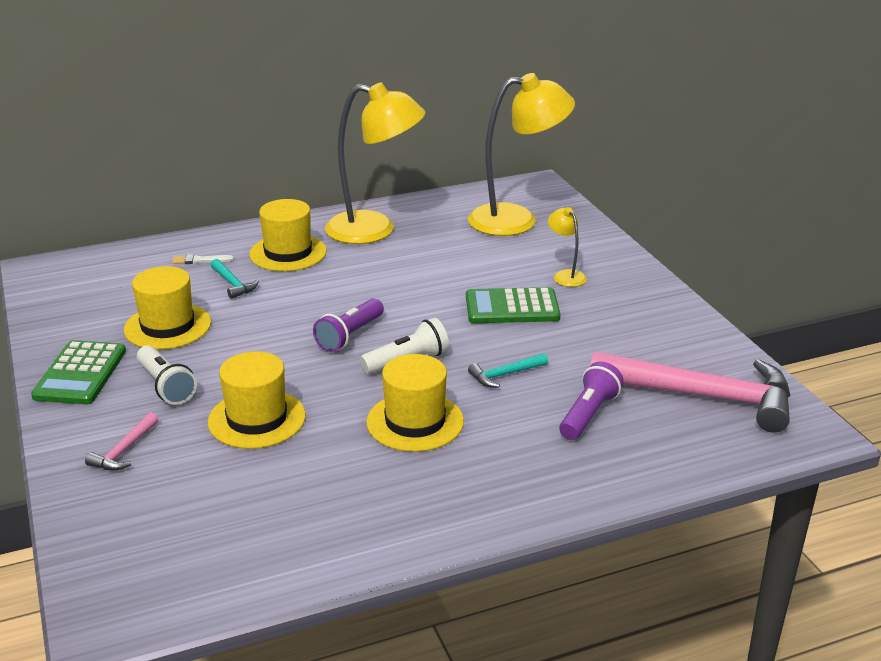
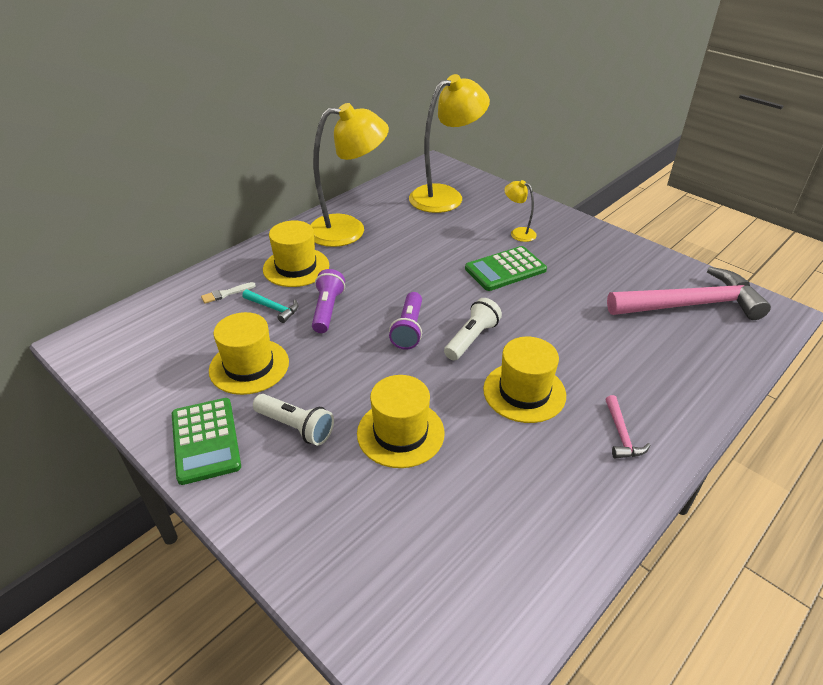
camera: 25 degrees left, 10 degrees up
(124, 451) = (311, 508): pink hammer -> pink hammer (621, 435)
(504, 375) = (550, 329): turquoise hammer -> none
(588, 414) = (635, 344): purple flashlight -> purple flashlight (327, 310)

